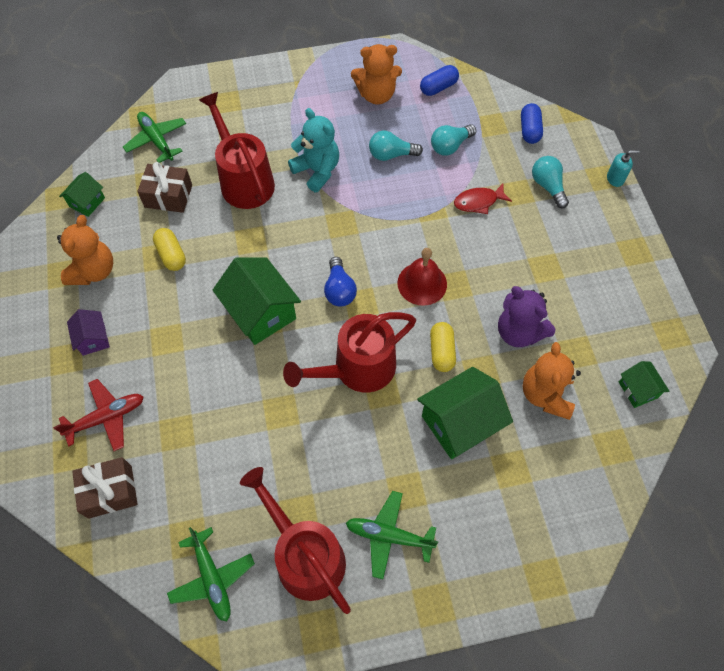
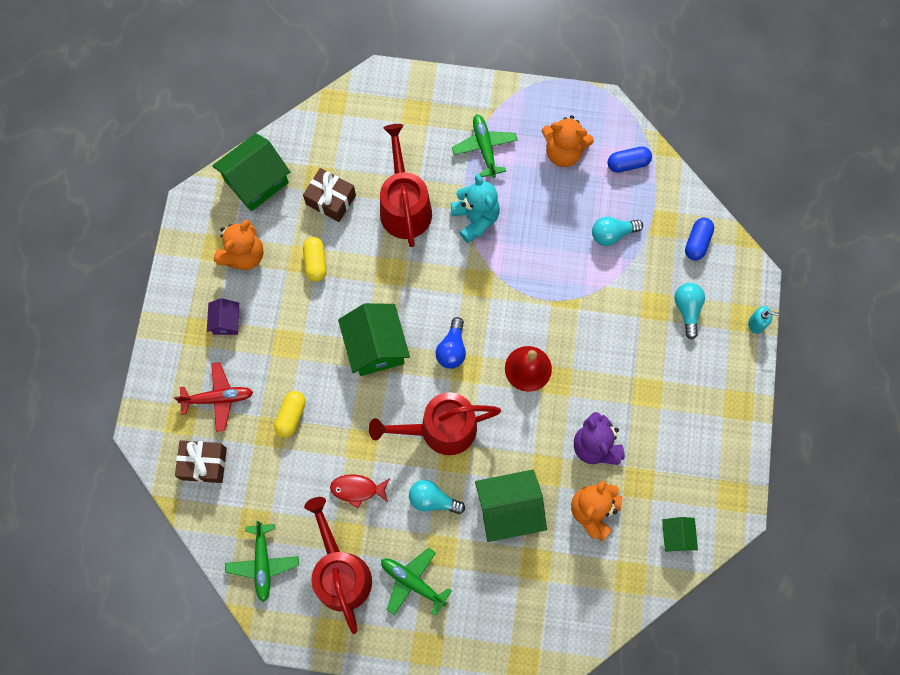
camera: 20 degrees right, 10 degrees up
(87, 202) = (256, 181): green house -> green house, size x1.88
(156, 140) = (338, 135): green plane -> green plane (484, 147)
(391, 155) = (552, 225): turquoise light bulb -> turquoise light bulb (433, 500)
(441, 351) = (519, 439): yellow capsule -> yellow capsule (291, 416)
(478, 202) = (614, 303): red fish -> red fish (357, 489)

